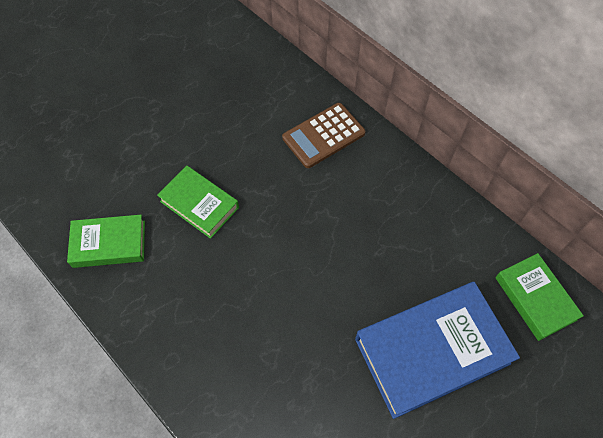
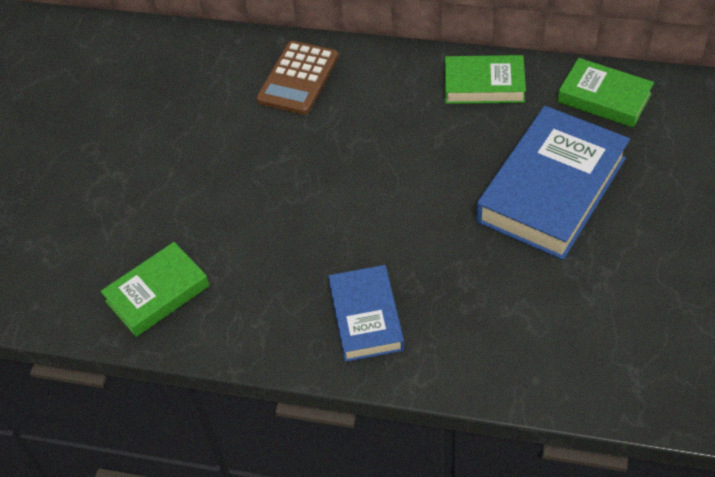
camera: 30 degrees left, 10 degrees down
(199, 204) = (223, 205): green book -> green book (484, 85)
(220, 361) = (366, 317): none -> blue book

